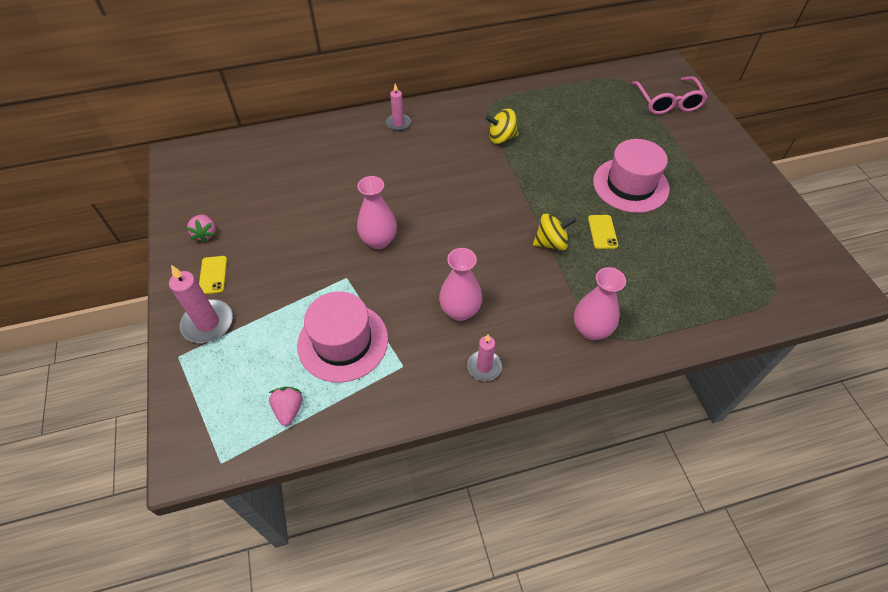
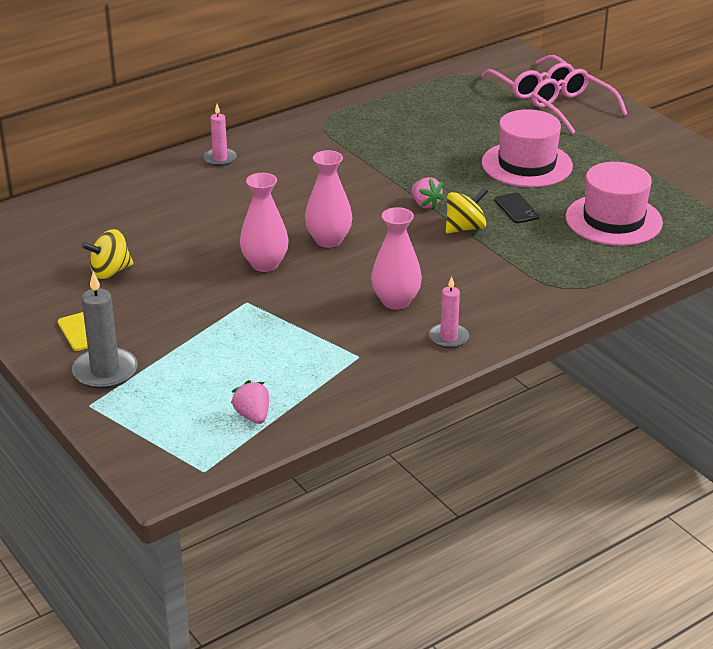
camera: 20 degrees left, 20 degrees down
(205, 234) = (43, 300): pink strawberry -> pink strawberry (425, 204)
(208, 323) = (105, 371): pink candle -> grey candle
(343, 342) = (278, 352): pink hat -> pink hat (613, 220)
(501, 138) = (355, 150): yellow spinning top -> yellow spinning top (110, 272)
(591, 329) = (546, 286): pink vase -> pink vase (328, 240)
(602, 232) = (516, 208): yellow phone -> black phone
(691, 133) = (572, 109): none -> pink glasses

